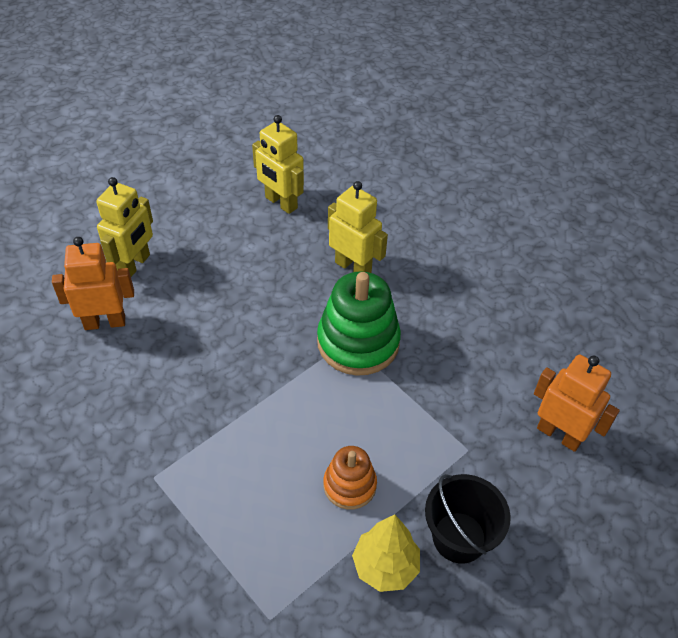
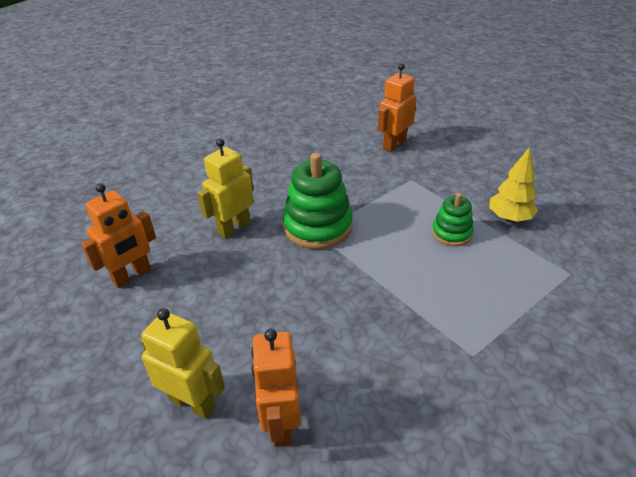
camera: 85 degrees left, 10 degrees down
(280, 203) = (132, 276): yellow robot -> orange robot
(349, 485) = (451, 233): orange stacking toy -> green stacking toy
(459, 537) = (477, 187): black bucket -> none

